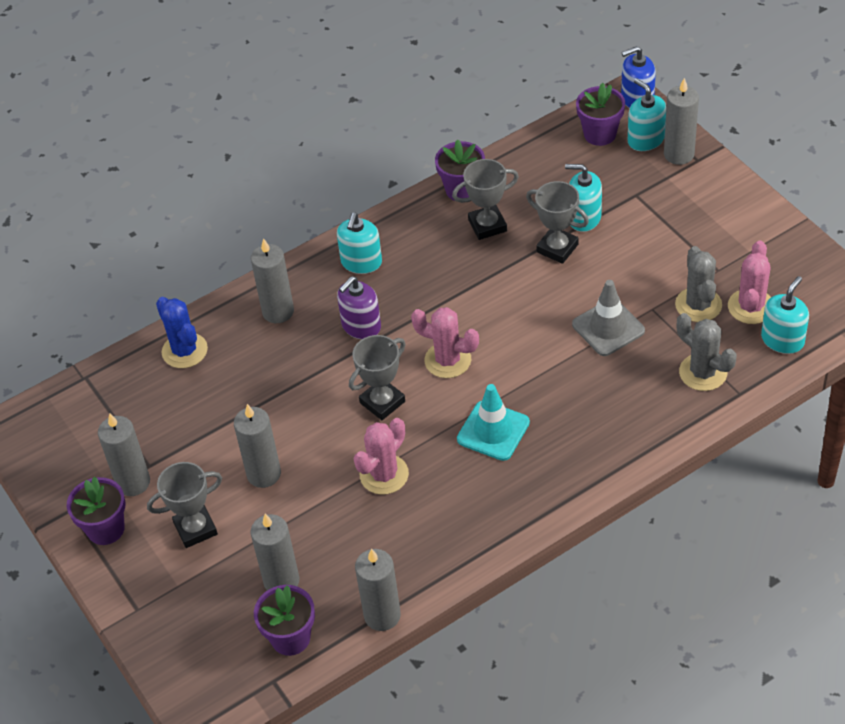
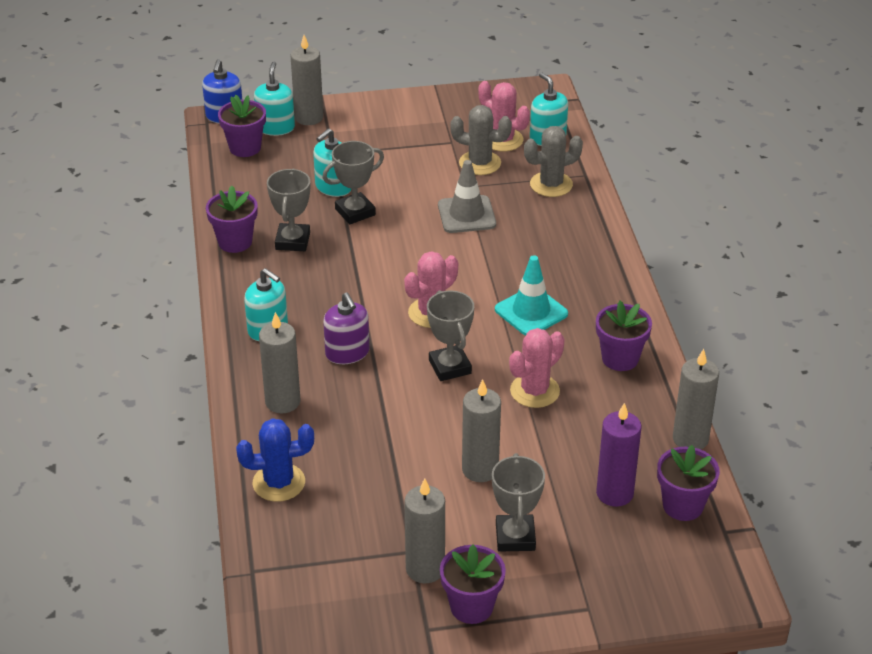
camera: 70 degrees left, 10 degrees down
(281, 581) = (614, 493): grey candle -> purple candle
(384, 474) = (534, 391): pink cactus -> pink cactus turned 75 degrees clockwise
(465, 522) = (620, 358): none -> purple flower pot
(645, 140) = (275, 127): turquoise soap dispenser -> turquoise soap dispenser turned 105 degrees clockwise

